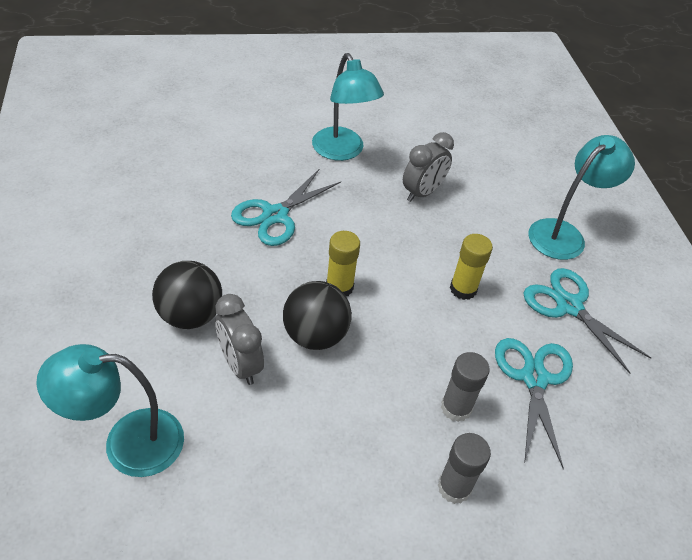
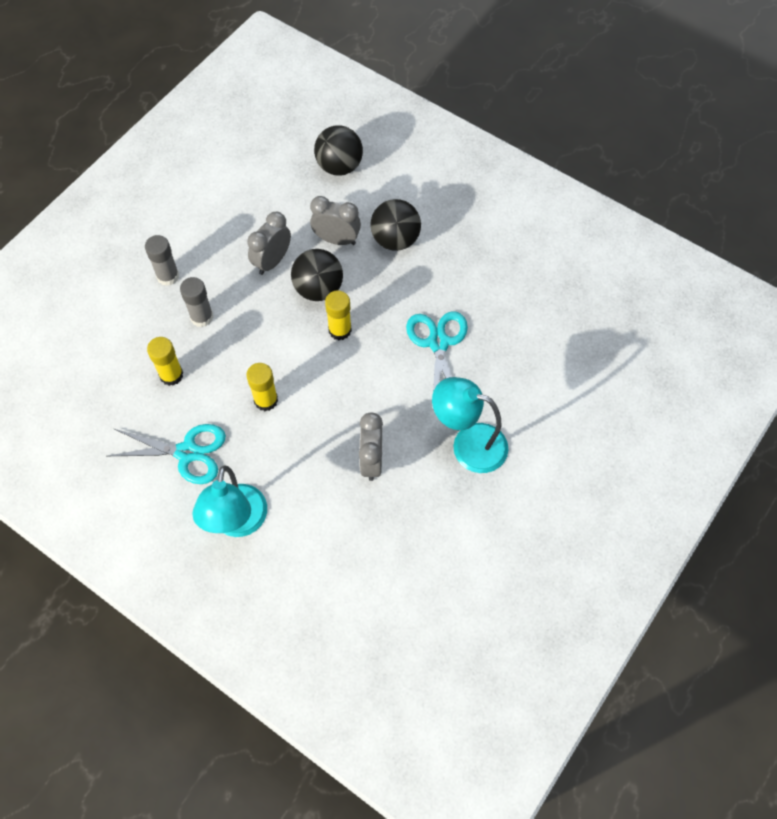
camera: 140 degrees right, 15 degrees up
(127, 443) = (339, 166): turquoise lamp -> black ball
(327, 401) = (272, 261): none -> grey clock
(534, 378) = (171, 375): turquoise scissors -> yellow glue stick

